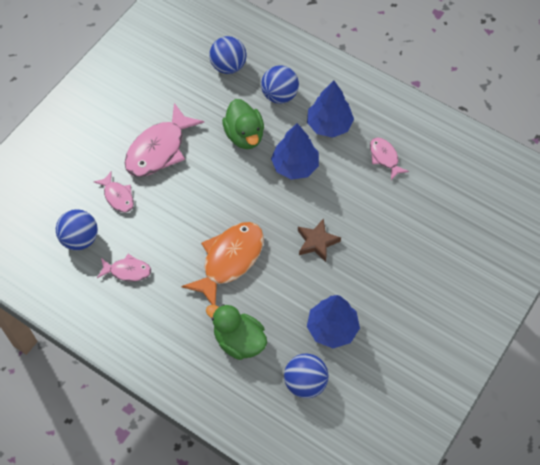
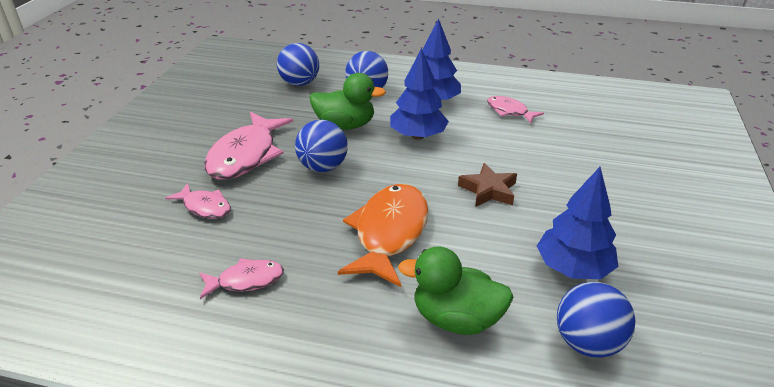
camera: 20 degrees left, 25 degrees down
(80, 239) = (160, 262): blue ball -> blue ball (323, 167)
(244, 135) = (345, 125): green duck -> green duck turned 45 degrees counterclockwise

